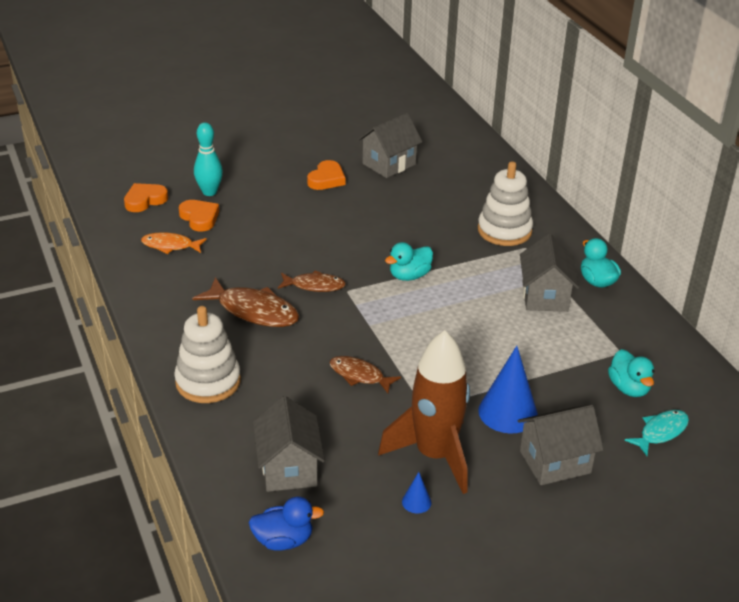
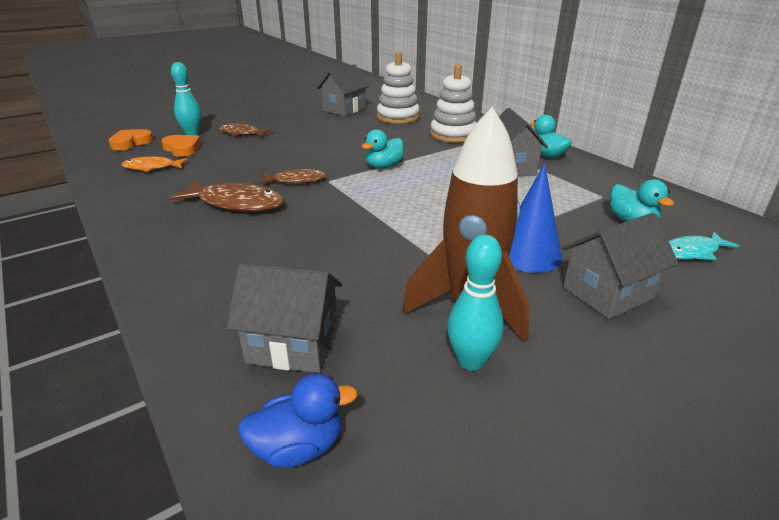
camera: 10 degrees left, 5 degrees down
(208, 381) = (185, 266): white stacking toy -> white stacking toy (398, 117)
(289, 468) = (293, 345): grey house -> grey house turned 60 degrees counterclockwise
(326, 179) = (295, 120): orange heart -> none
(359, 375) = (358, 241): brown fish -> brown fish (242, 133)
(416, 502) = (471, 361): blue cone -> turquoise bowling pin
(661, 432) = (692, 252): turquoise fish -> turquoise fish turned 150 degrees counterclockwise

